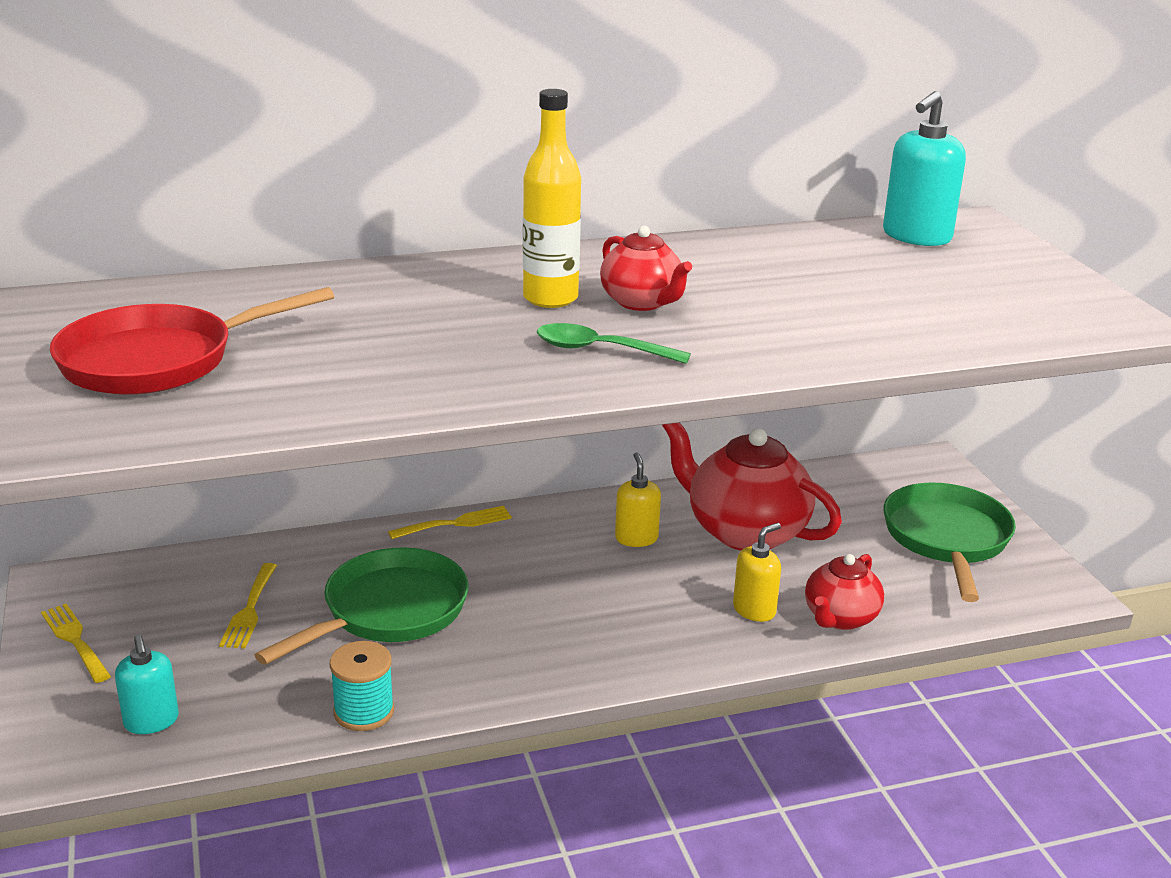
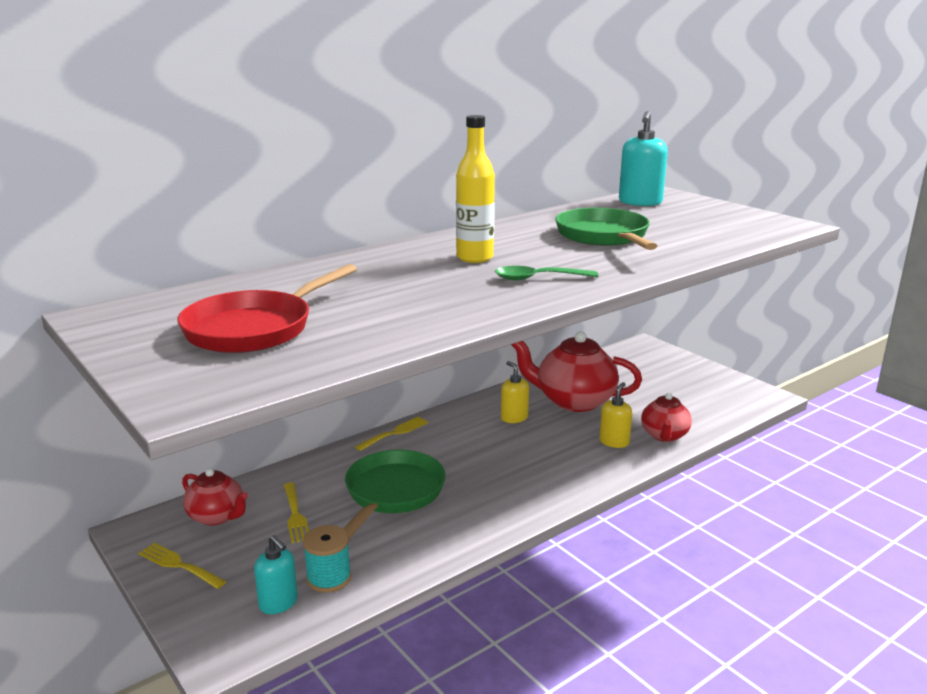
camera: 20 degrees left, 5 degrees down
(364, 712) = (424, 558): turquoise spool -> turquoise spool (328, 578)
(642, 302) = (531, 252): red teapot -> red teapot (217, 516)
(947, 539) = (685, 382): green pan -> green pan (604, 237)

